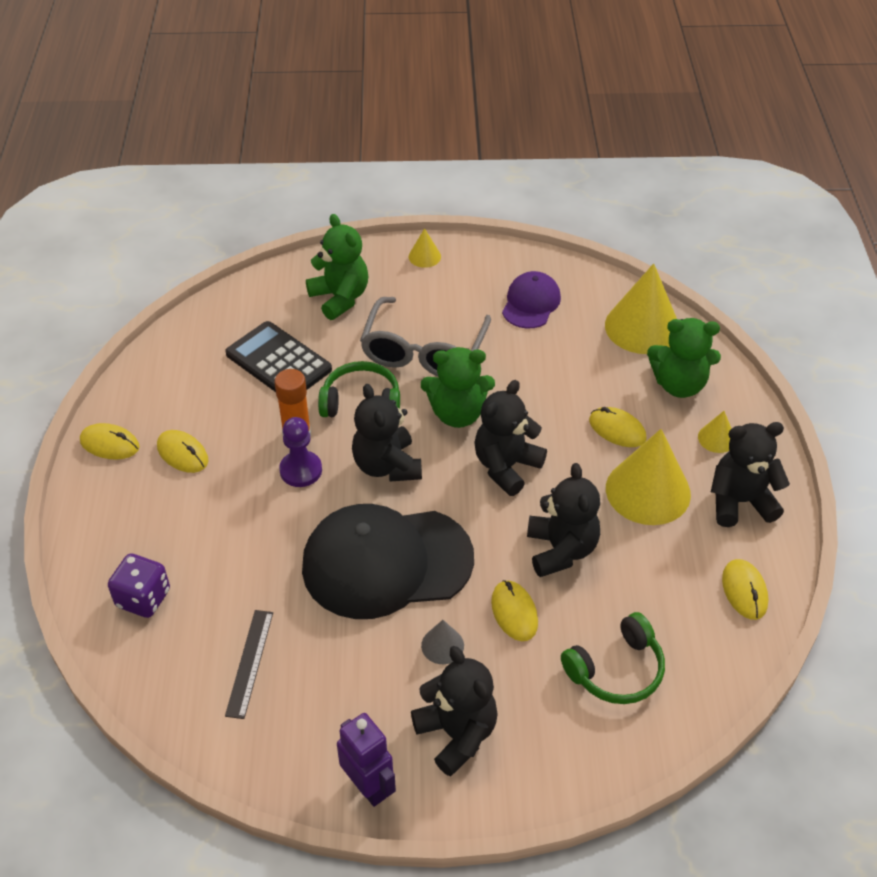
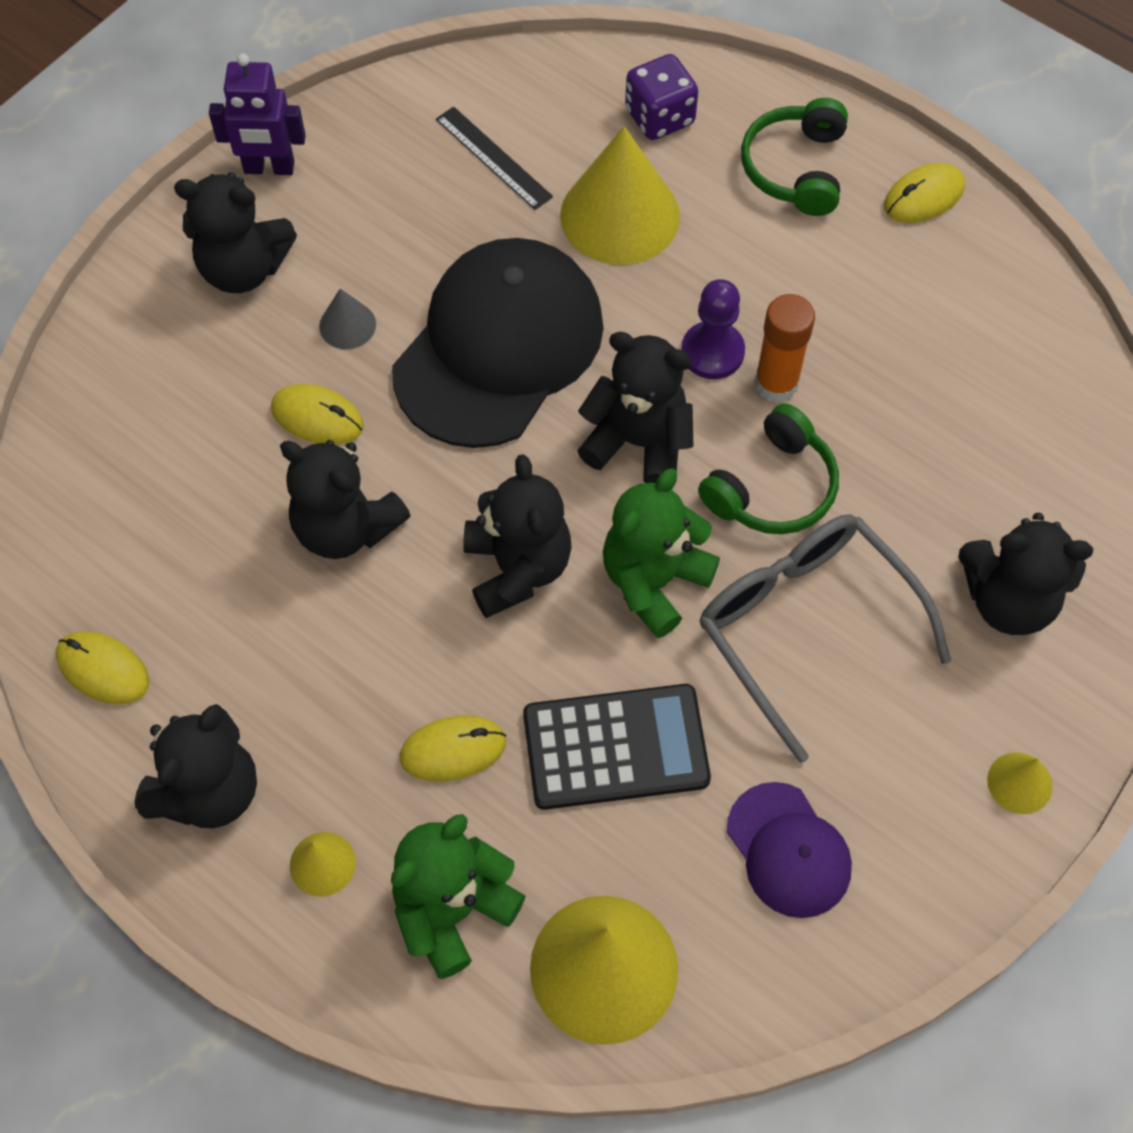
camera: 130 degrees right, 15 degrees up
(182, 454) = (845, 255): yellow mouse -> none
(278, 362) = (930, 443): black calculator -> black calculator (615, 747)
(340, 298) = (1008, 600): green teddy bear -> black teddy bear
(616, 670) = (158, 455): green headphones -> green headphones (796, 168)
(648, 491) = (329, 696): yellow cone -> yellow cone (620, 215)

